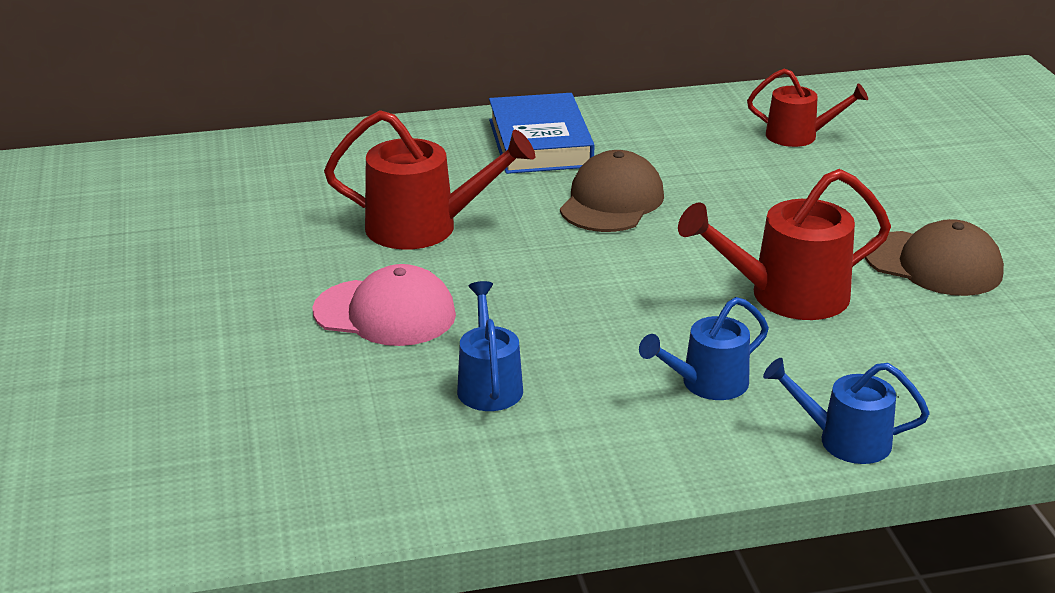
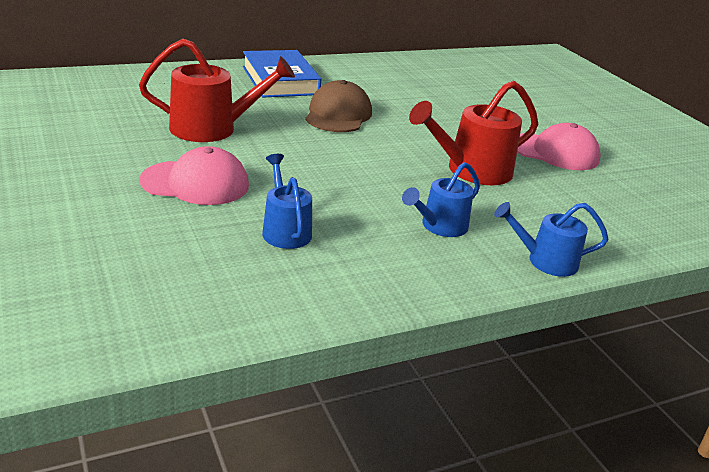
camera: 15 degrees left, 0 degrees up
(799, 136) = (444, 80): red watering can -> none
(933, 264) = (554, 152): brown cap -> pink cap

